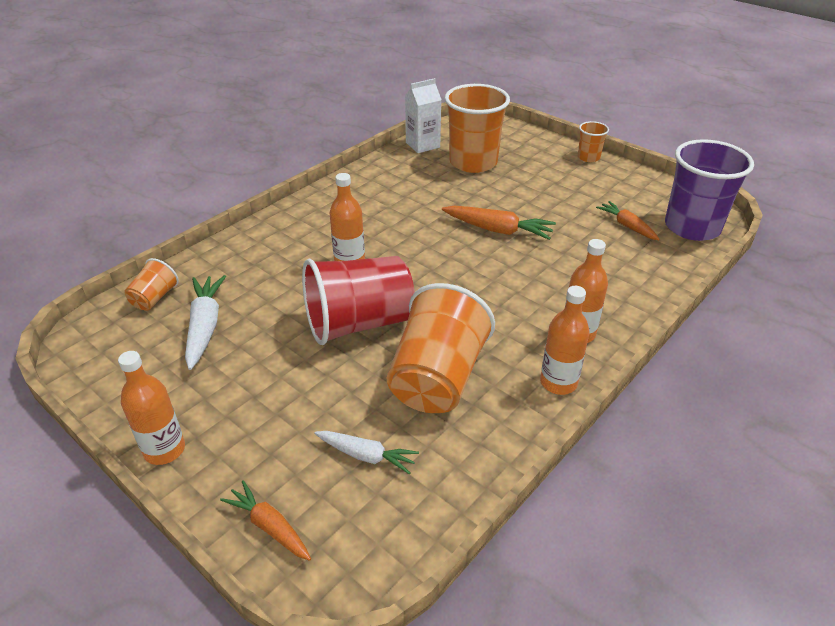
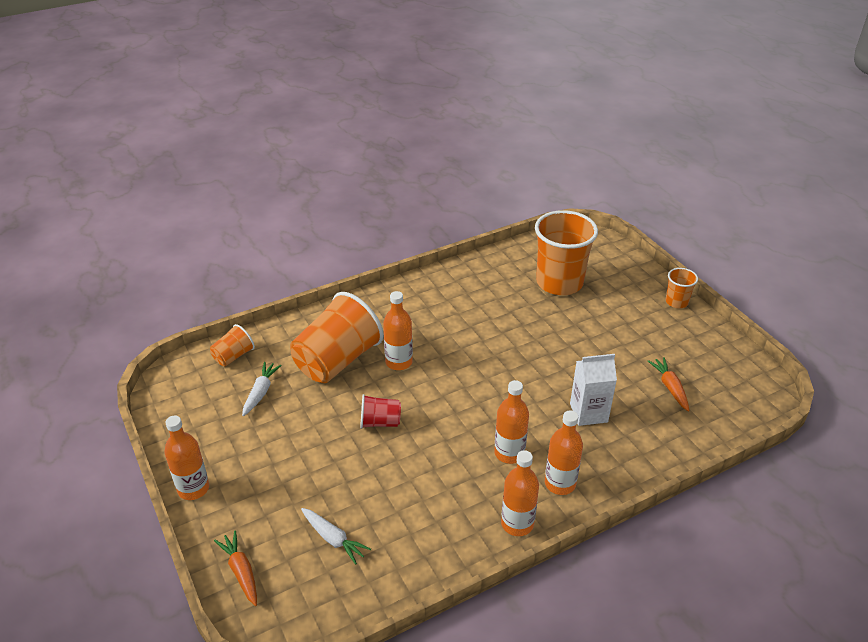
camera: 20 degrees right, 0 degrees up
(205, 326) = (261, 392): white carrot -> white carrot, size x0.66
(359, 323) = (380, 422): red cup -> red cup, size x0.47
(422, 145) = (521, 252): white carton -> white carton (588, 413)
(437, 378) = (419, 490): orange cup -> orange cup (337, 360)
(498, 230) = (544, 361): orange carrot -> none
(511, 318) = (509, 453): none -> orange bottle
(692, 227) = (735, 405): purple cup -> none

